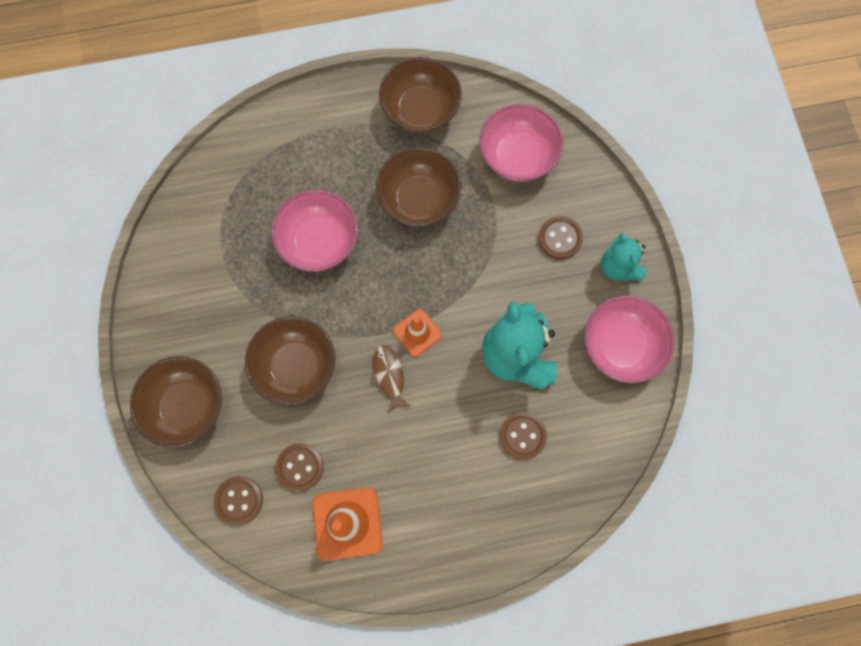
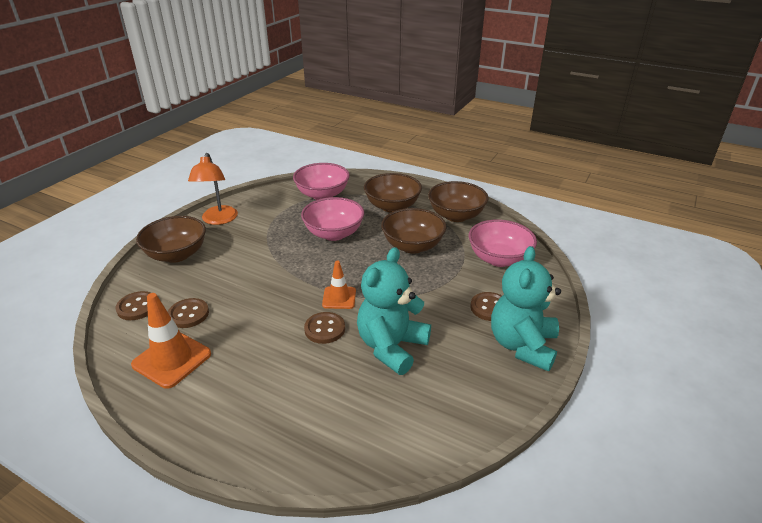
camera: 40 degrees right, 40 degrees down
(164, 318) = (218, 220): none -> orange lamp
(296, 366) = (251, 272): brown bowl -> brown bowl (392, 206)
(389, 376) = (296, 306): brown fish -> none
(522, 435) = (343, 393): brown button -> brown button (324, 329)
(618, 267) = (522, 345): turquoise teddy bear -> turquoise teddy bear, size x1.67
(621, 346) = (479, 390): pink bowl -> pink bowl (322, 195)

